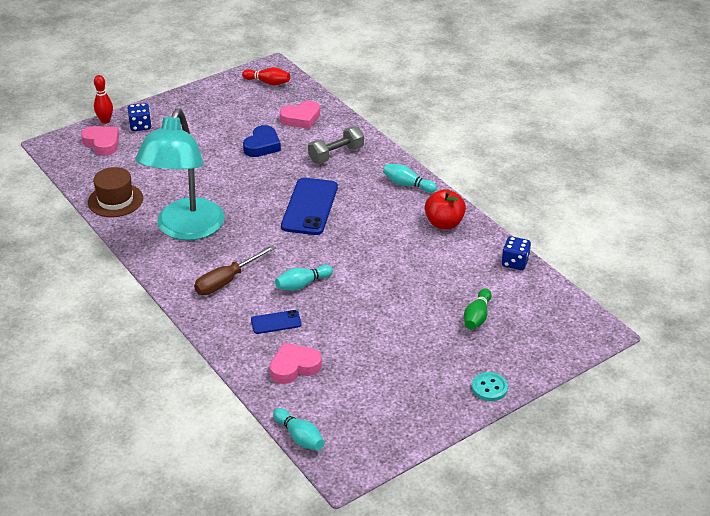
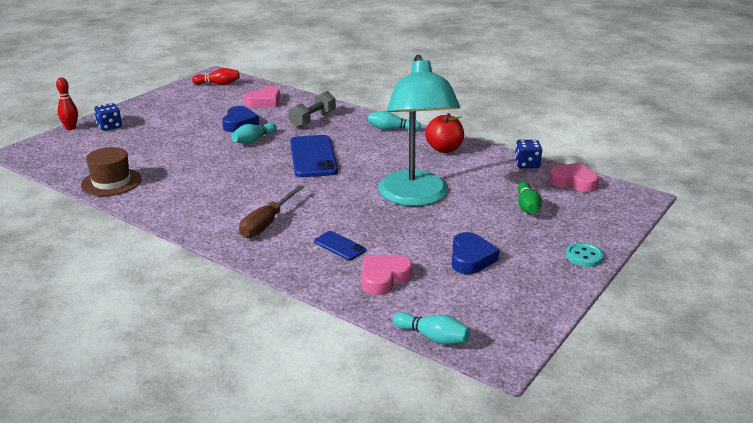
camera: 20 degrees left, 10 degrees down
(102, 143) = (75, 143): pink heart -> pink heart (573, 182)
(186, 229) = (199, 191): turquoise lamp -> turquoise lamp (415, 197)
(276, 322) = (339, 246): blue phone -> blue phone turned 75 degrees clockwise
(302, 284) = (345, 212): turquoise bowling pin -> turquoise bowling pin (253, 140)
(383, 364) = (471, 258): none -> blue heart

